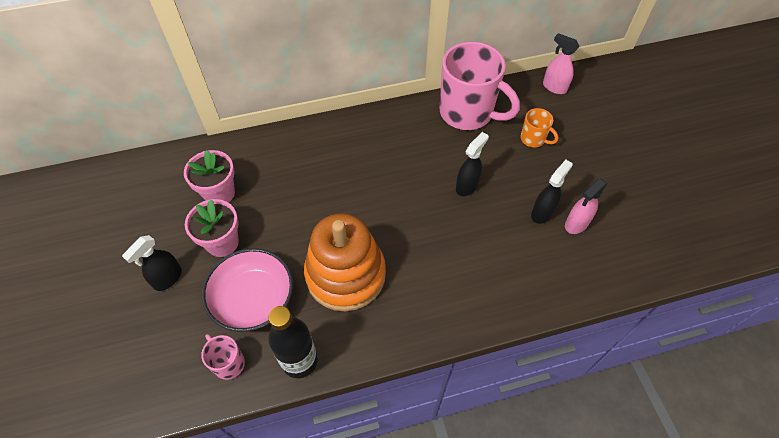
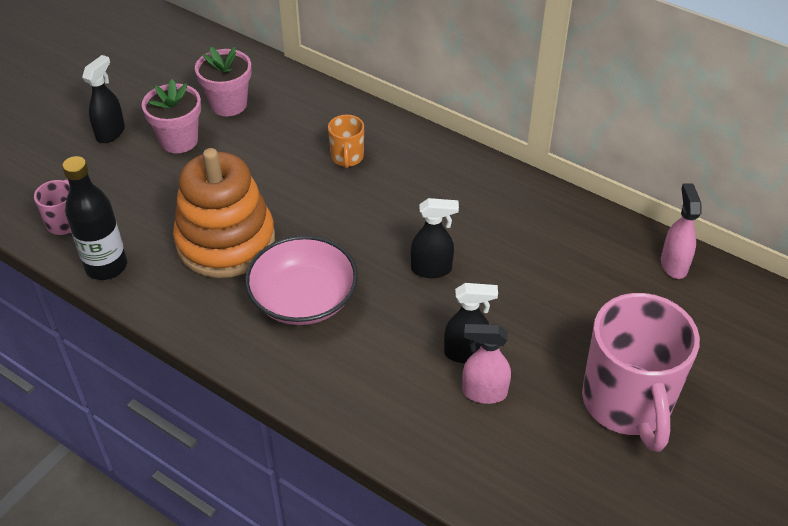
camera: 50 degrees right, 10 degrees down
(167, 279) = (111, 133): black spray bottle -> black spray bottle turned 120 degrees clockwise
(253, 299) = (140, 197): pink bowl -> pink bowl (303, 299)
(467, 113) = (536, 213): pink mug -> pink mug (627, 403)
(533, 139) = (566, 289): orange mug -> orange mug (347, 158)

